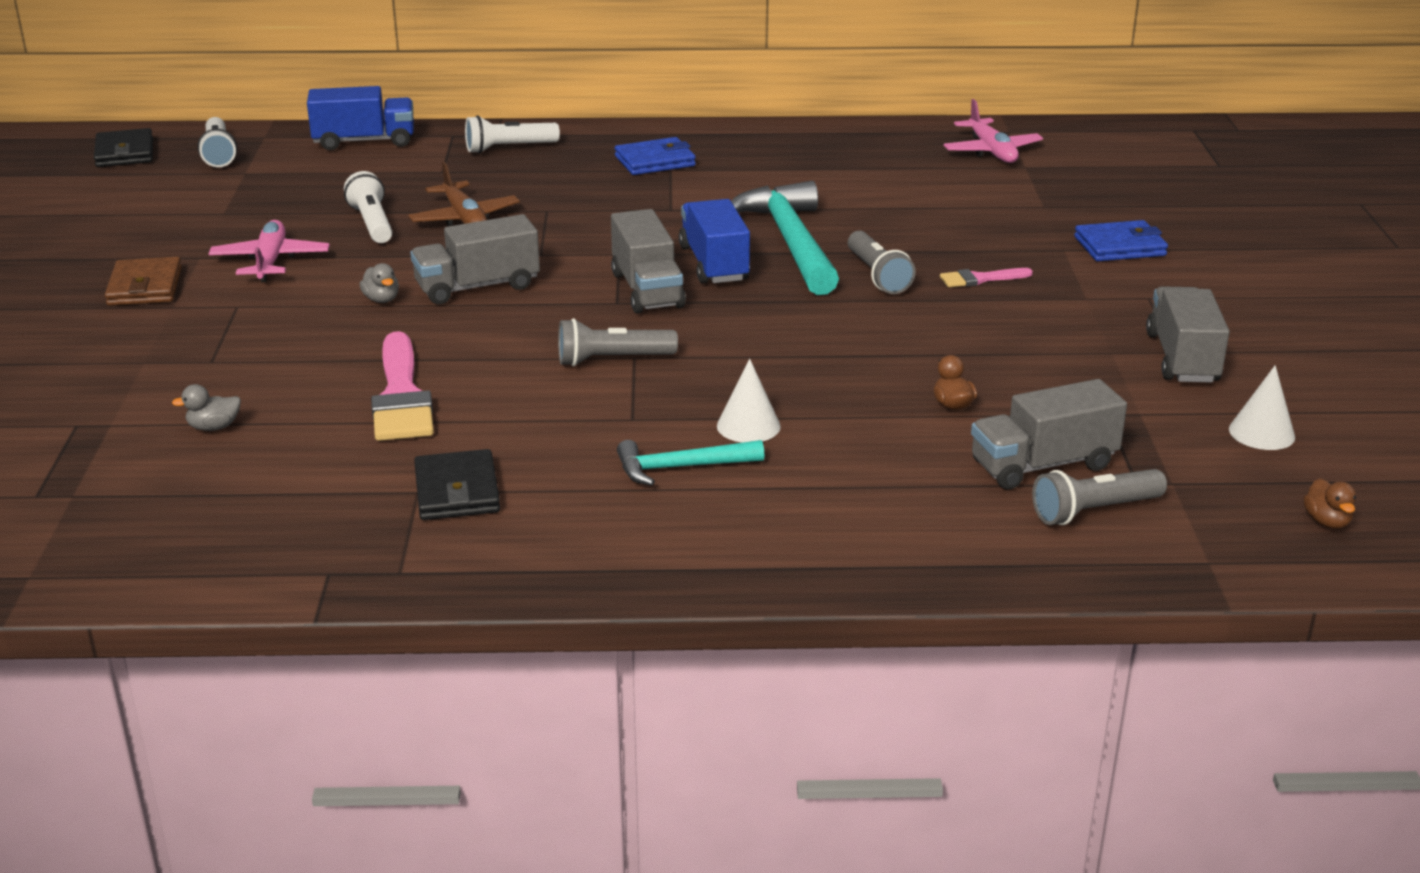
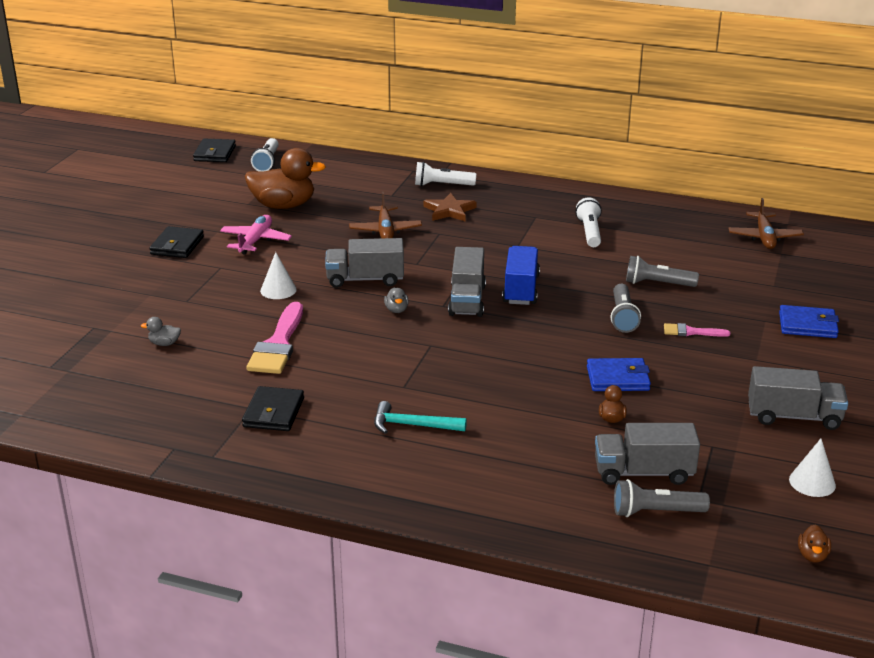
camera: 20 degrees right, 0 degrees up
(145, 287) = (177, 245): brown wallet -> black wallet
(284, 208) = (283, 206): none -> brown duck
(364, 141) = (357, 167): blue truck -> none
(372, 223) = (328, 225): white flashlight -> white flashlight (589, 232)
(381, 299) = (304, 278): grey duck -> grey duck (396, 310)
(542, 179) = (449, 211): none -> brown star
(612, 360) = (416, 344): grey flashlight -> grey flashlight (657, 284)
(655, 161) = (529, 209): blue wallet -> blue wallet (617, 378)
(748, 426) = (471, 406): white cone -> white cone (278, 290)
(790, 242) = (580, 283): turquoise hammer -> none
(991, 151) = (764, 237): pink plane -> brown plane
(1182, 358) = (793, 416): grey truck -> grey truck turned 75 degrees clockwise

